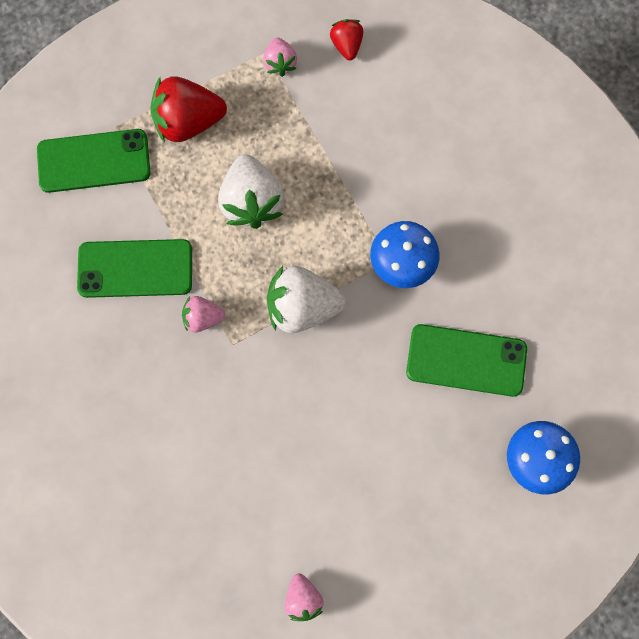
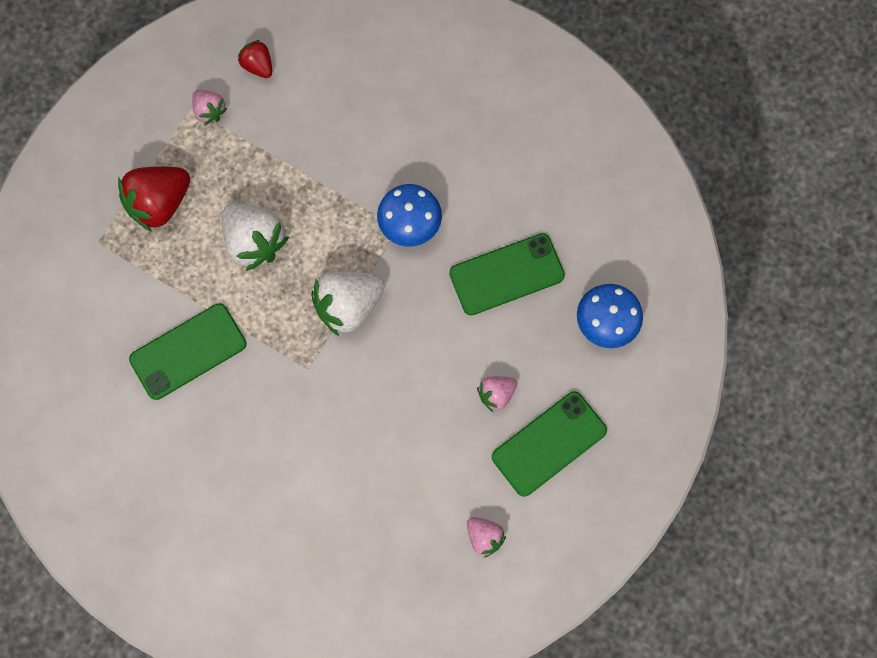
camera: 30 degrees left, 0 degrees up
(94, 161) = (97, 281): green phone -> green phone (549, 444)
(203, 318) = (270, 360): pink strawberry -> pink strawberry (496, 394)

